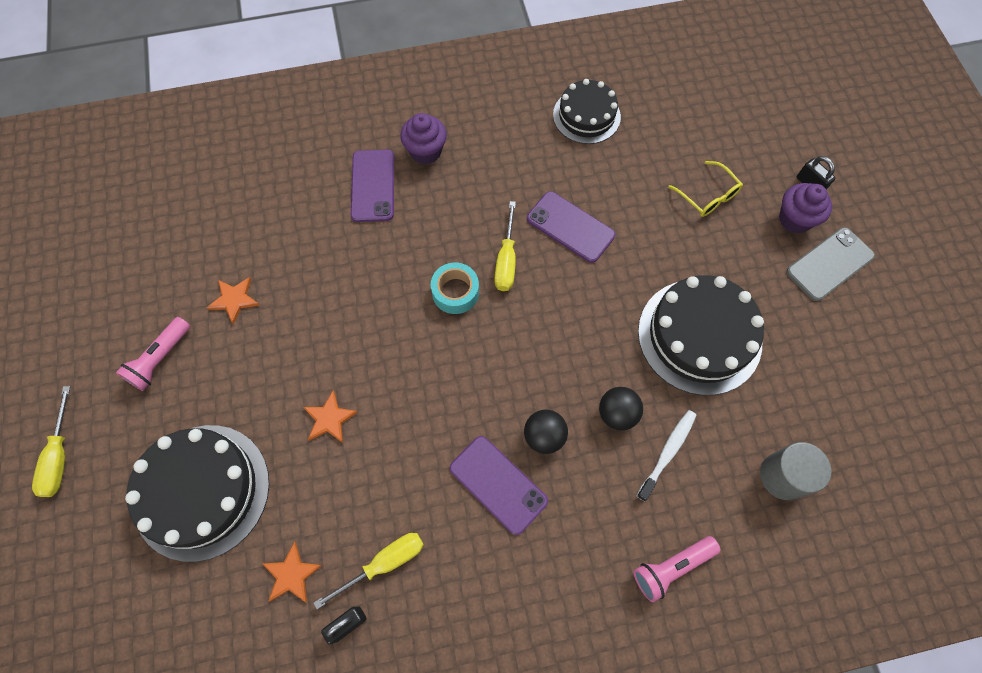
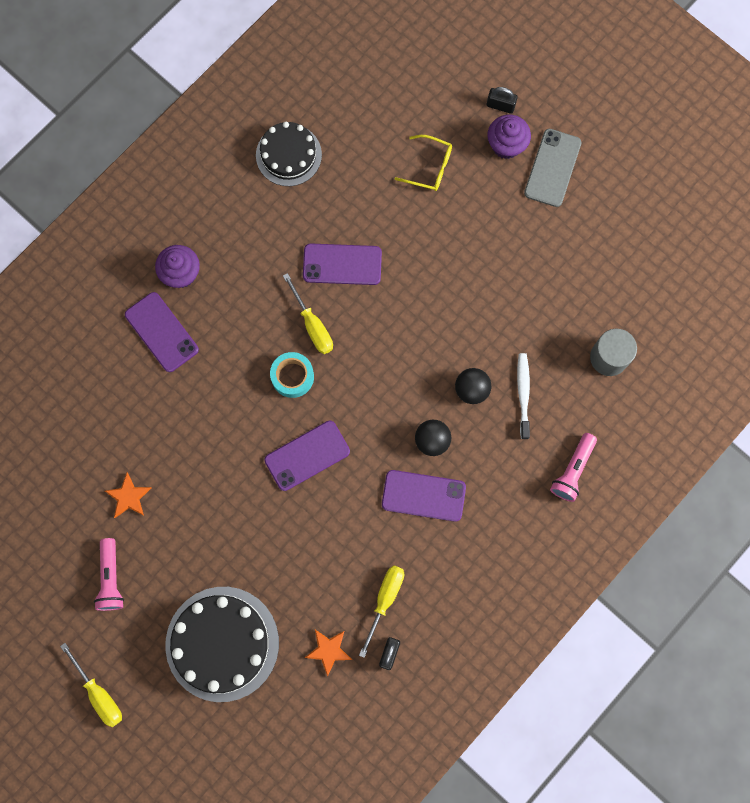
camera: 35 degrees left, 10 degrees up
(329, 419) = (272, 533): orange star -> none
(415, 369) = (307, 455): none -> purple phone
(699, 336) = (493, 290): black cake -> none

